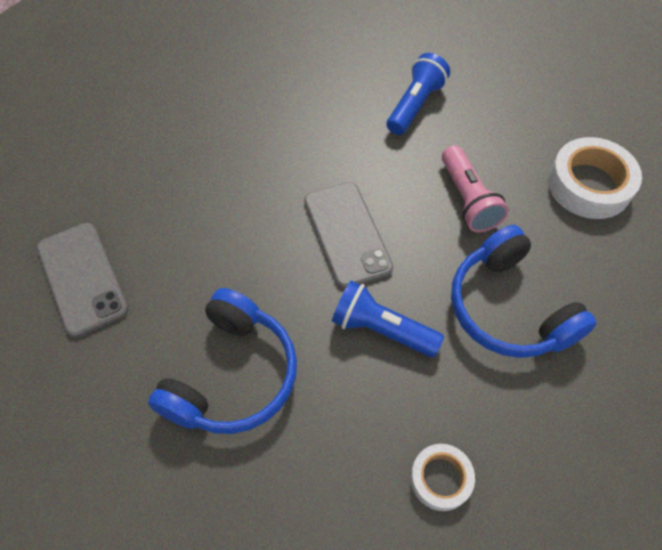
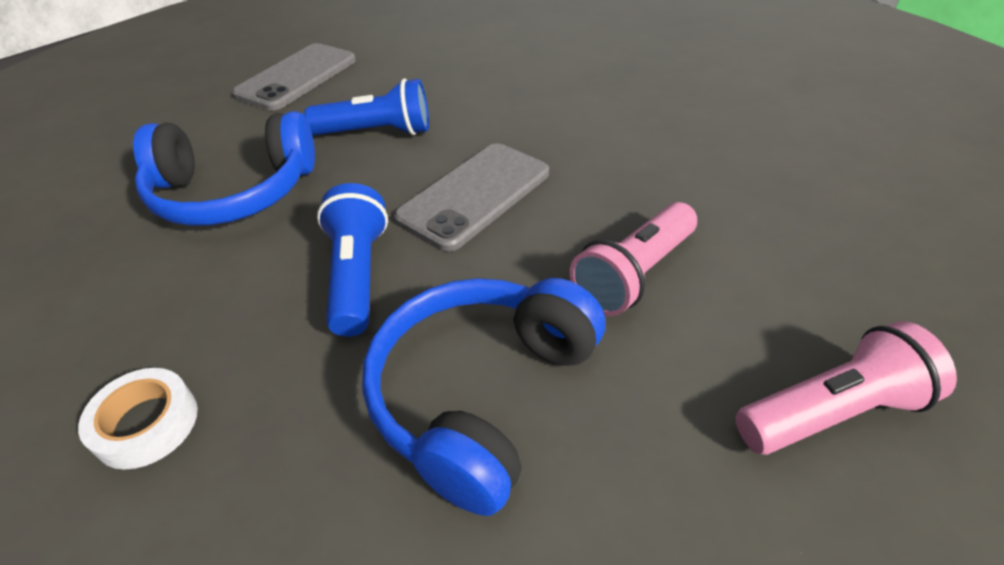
camera: 60 degrees right, 15 degrees down
(415, 105) = (730, 170): blue flashlight -> blue flashlight (377, 132)
(589, 185) = (831, 412): white tape -> pink flashlight

